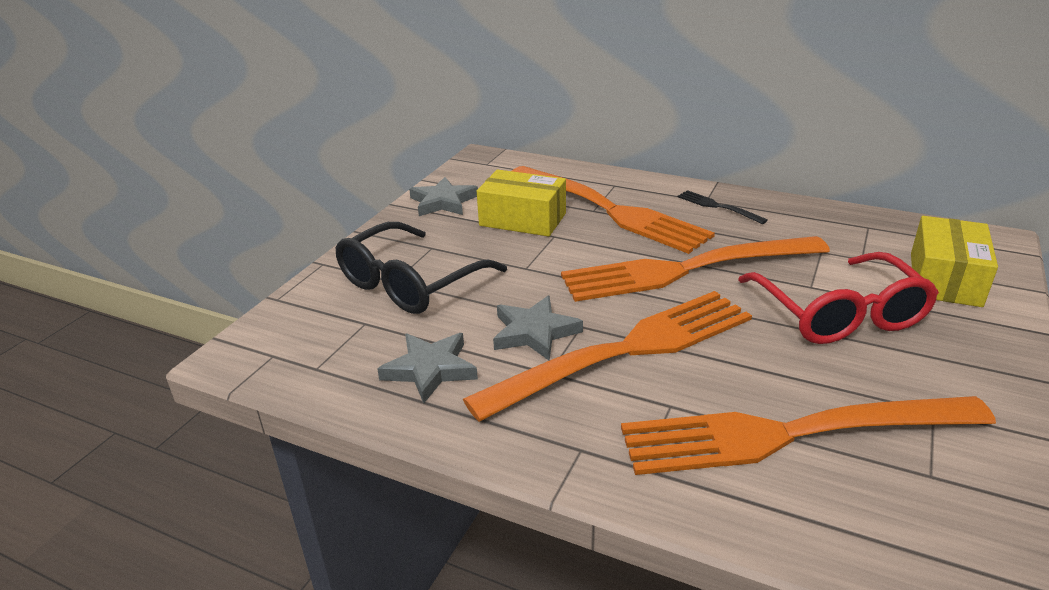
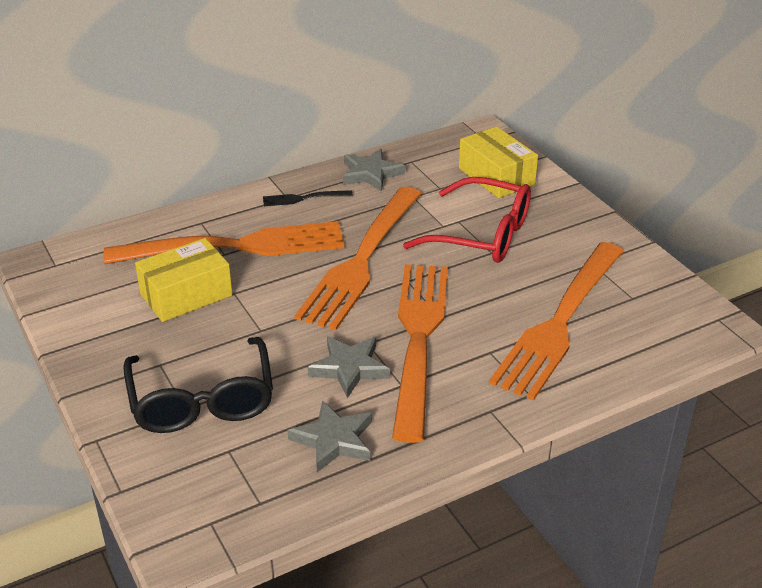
camera: 55 degrees left, 5 degrees up
(443, 202) = (89, 322): grey star -> grey star (371, 174)

